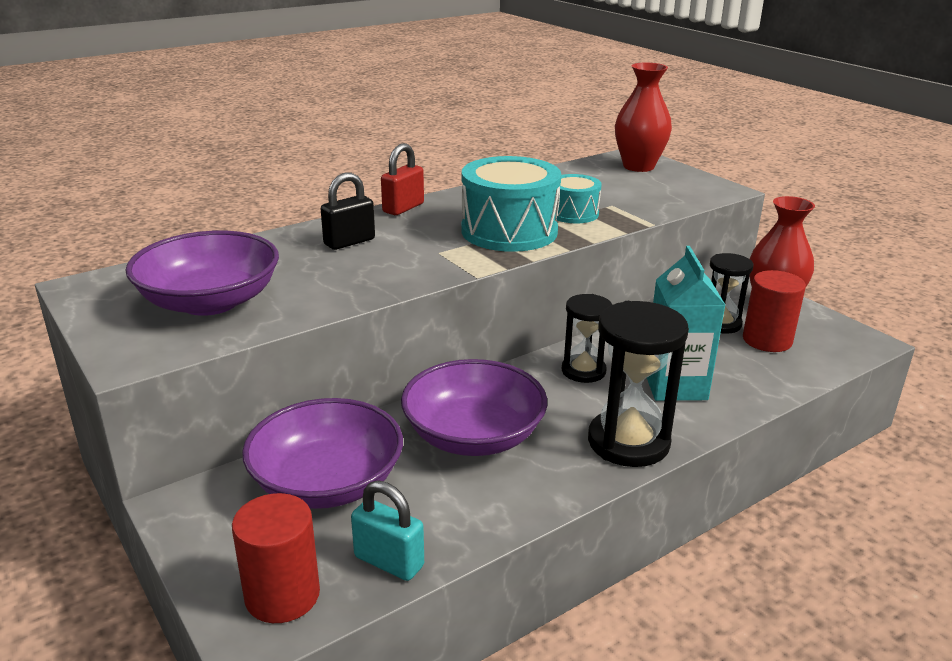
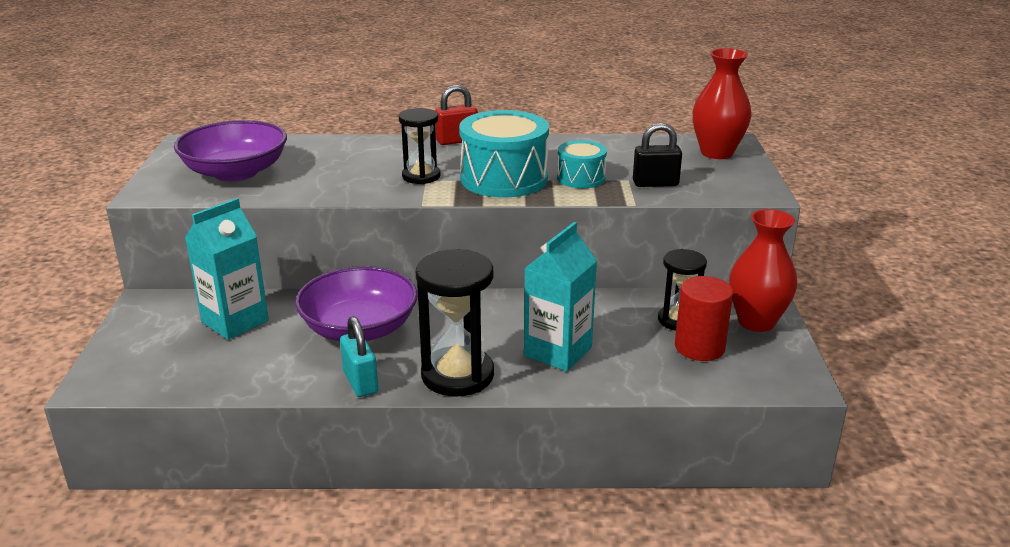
camera: 35 degrees right, 0 degrees up
(282, 595) = (131, 372): red cylinder -> none
(327, 482) = (235, 321): purple bowl -> turquoise carton
(349, 242) = (379, 156): black padlock -> black padlock (655, 183)
(389, 561) = (206, 380): turquoise padlock -> turquoise padlock (360, 382)
(583, 371) = (502, 315): black hourglass -> black hourglass (421, 176)

